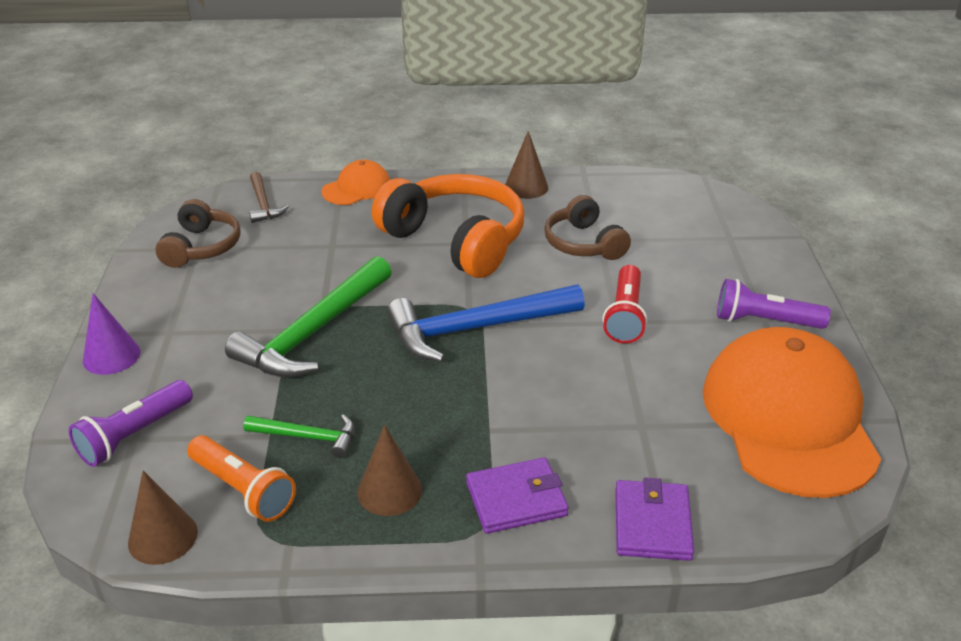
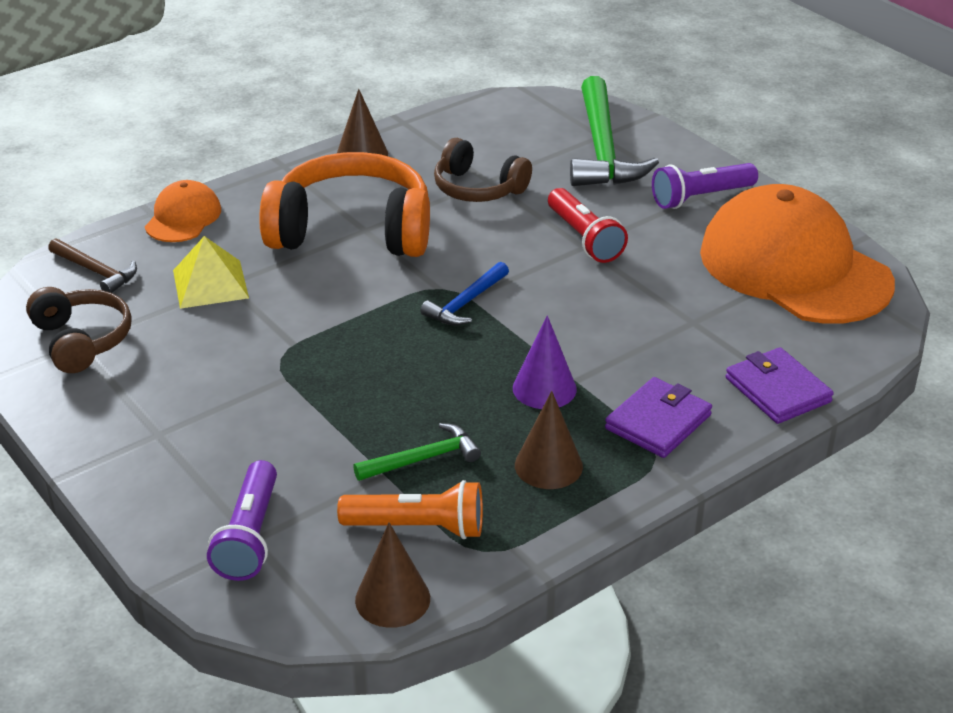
camera: 35 degrees left, 0 degrees up
(111, 356) = (124, 482): purple cone -> purple cone (544, 388)
(312, 333) = (313, 371): green hammer -> green hammer (602, 149)
(320, 241) = (210, 284): none -> yellow pyramid
(474, 329) = (465, 303): blue hammer -> blue hammer, size x0.51

